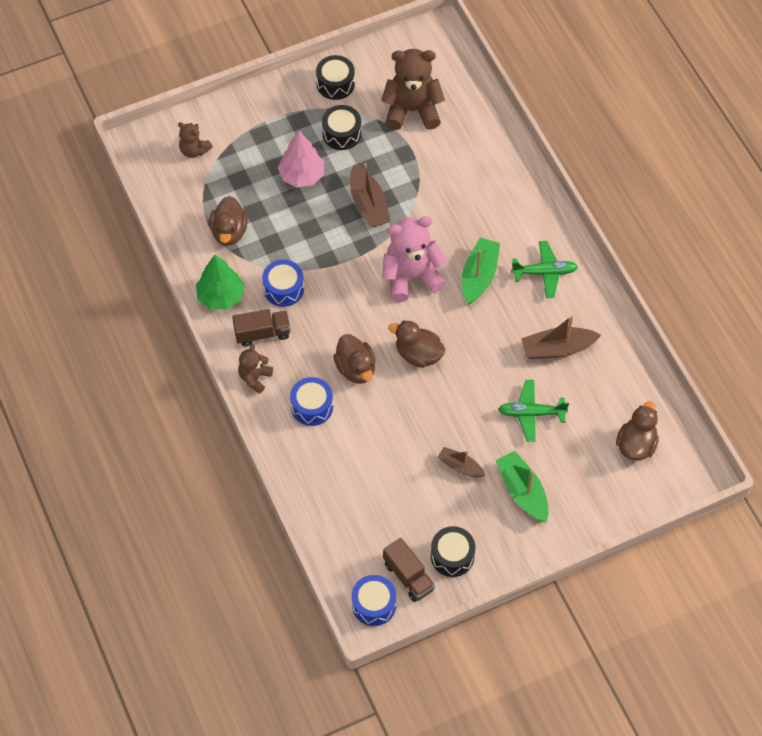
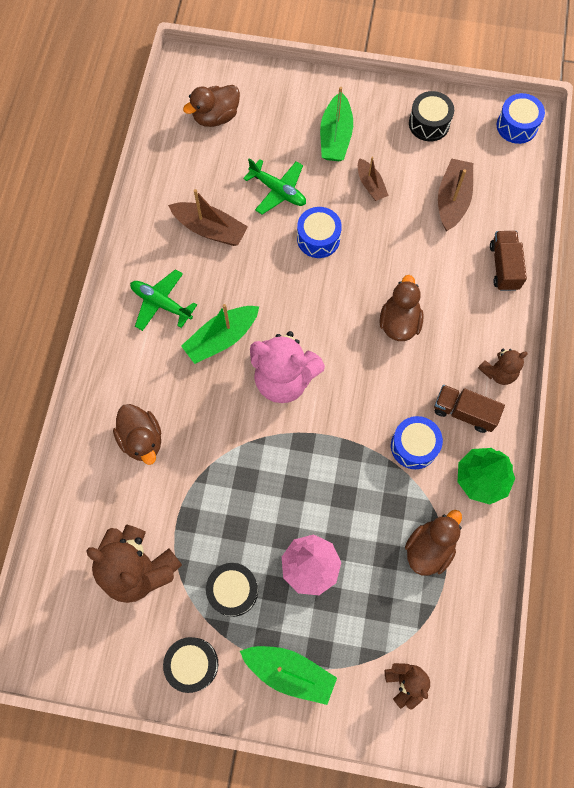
camera: 145 degrees left, 10 degrees up
(271, 114) = (289, 672): none -> green boat
(312, 407) = (463, 312): blue drum -> blue drum (318, 238)
(368, 204) = (267, 484): brown boat -> brown boat (452, 200)
(408, 576) = (475, 129): brown truck -> brown truck (504, 267)
(418, 354) = (333, 300): brown duck -> brown duck (142, 439)

